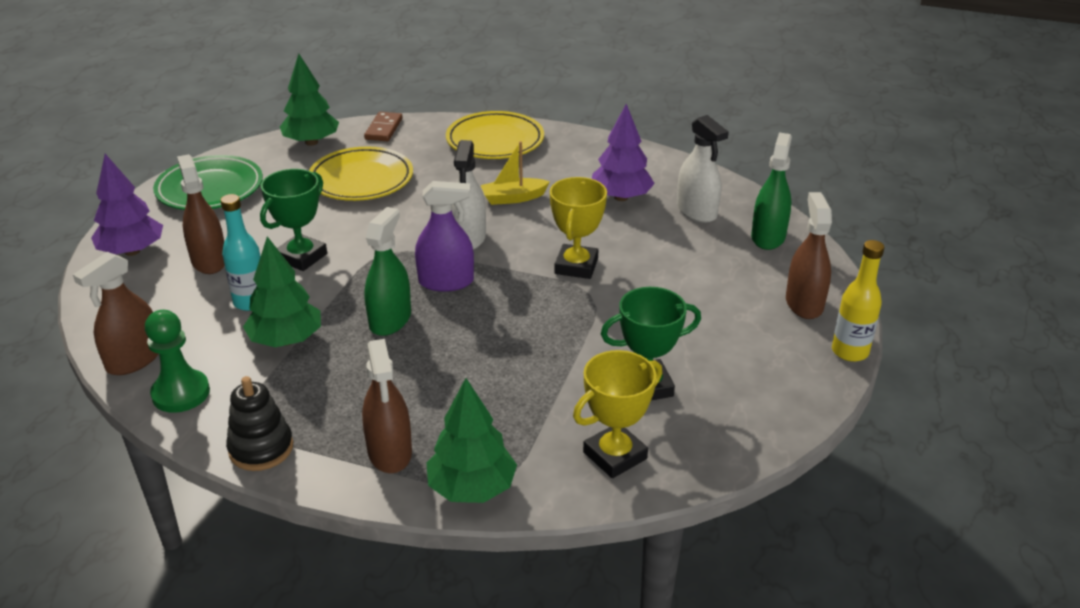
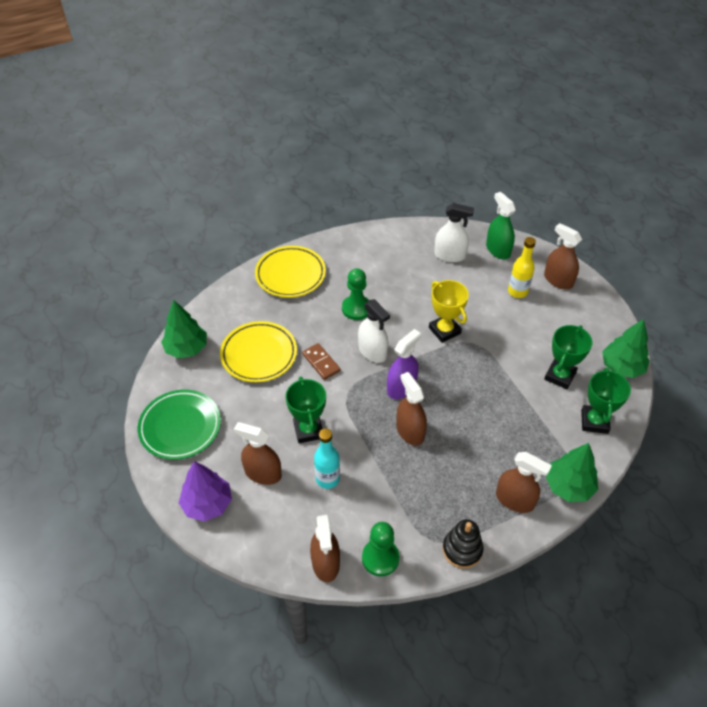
camera: 45 degrees left, 15 degrees up
(286, 340) = (381, 485): green tree -> green tree (621, 367)
(384, 129) = (215, 308): brown domino -> brown domino (321, 362)
(390, 320) = (410, 431): green spray bottle -> brown spray bottle
(513, 198) = (356, 308): yellow boat -> green pawn
(615, 455) = (594, 421): yellow trophy -> green trophy
(621, 197) = (405, 270): purple tree -> none
(850, 352) = (604, 294): yellow bottle -> yellow bottle (517, 291)

